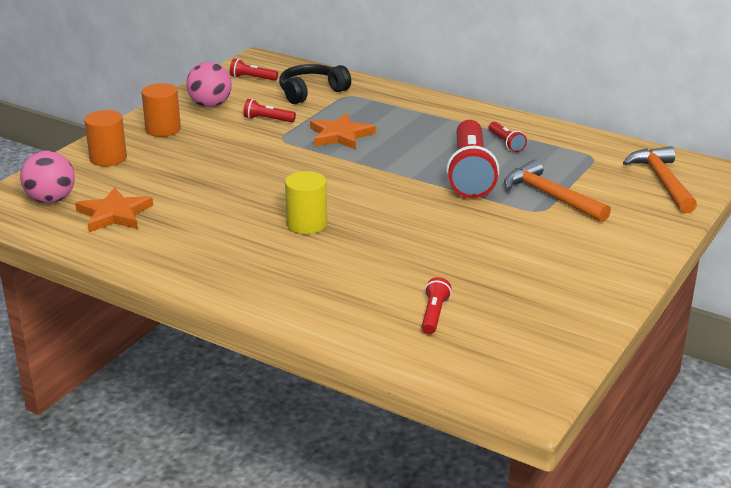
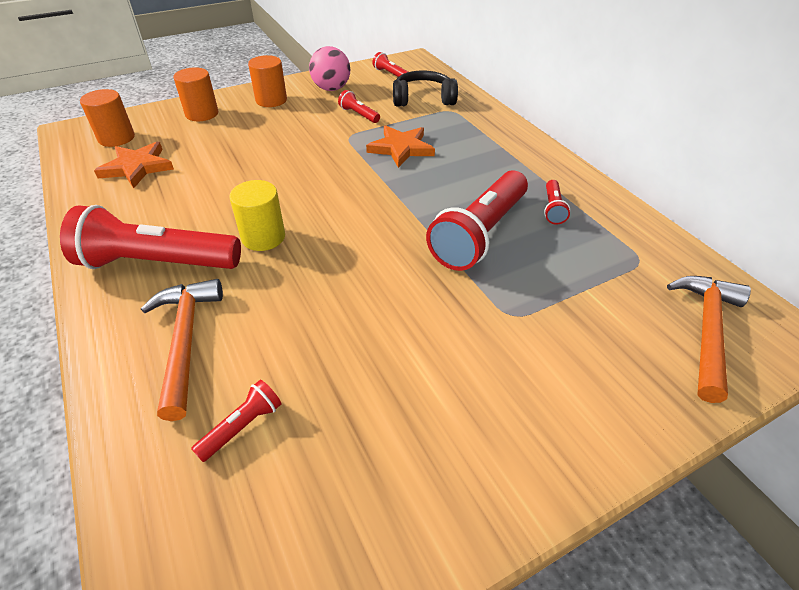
camera: 30 degrees right, 15 degrees up
(51, 200) = (116, 138): pink ball -> orange cylinder
(243, 264) = (157, 263): none -> red flashlight
(550, 196) = (542, 299): orange hammer -> orange hammer (185, 341)

